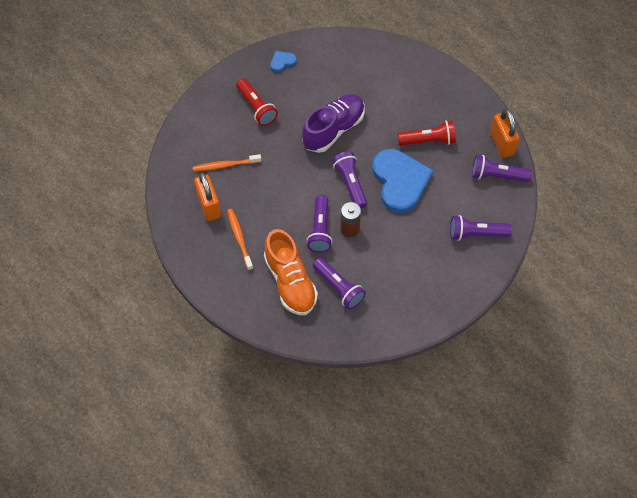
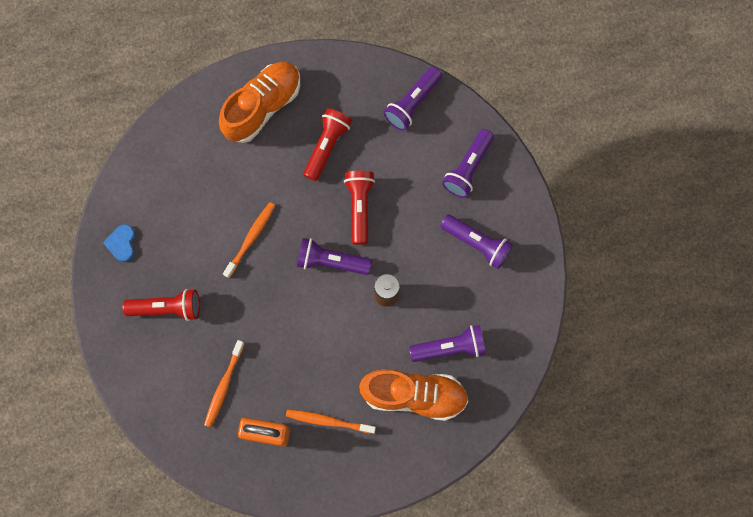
camera: 60 degrees left, 15 degrees up
(320, 230) = (369, 327): purple flashlight -> purple flashlight (477, 243)
(333, 130) = (250, 239): purple shoe -> orange toothbrush
(400, 181) = (359, 207): blue heart -> red flashlight
(428, 90) = (263, 107): none -> orange shoe
(502, 143) = (377, 74): orange padlock -> none

